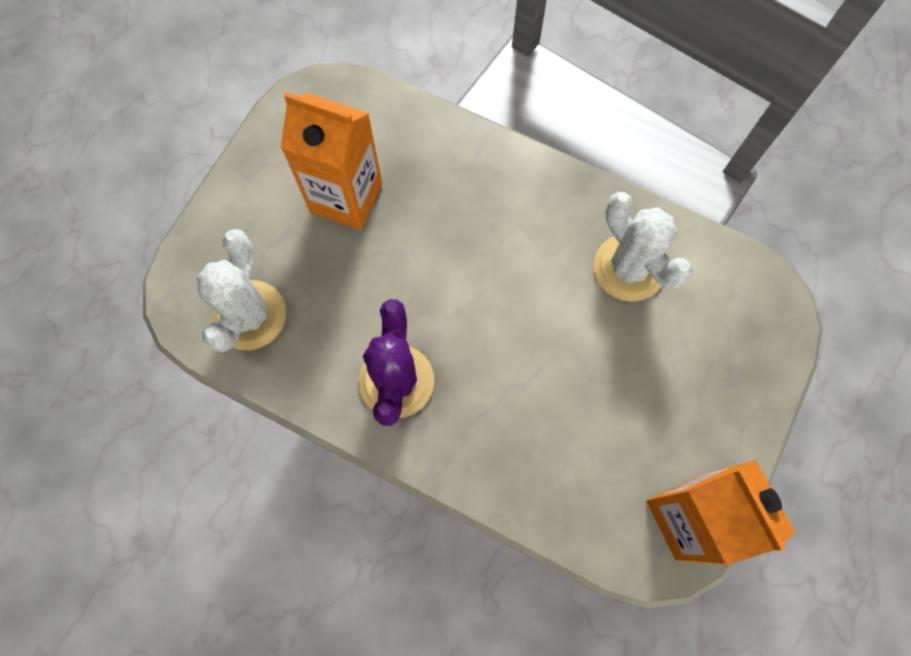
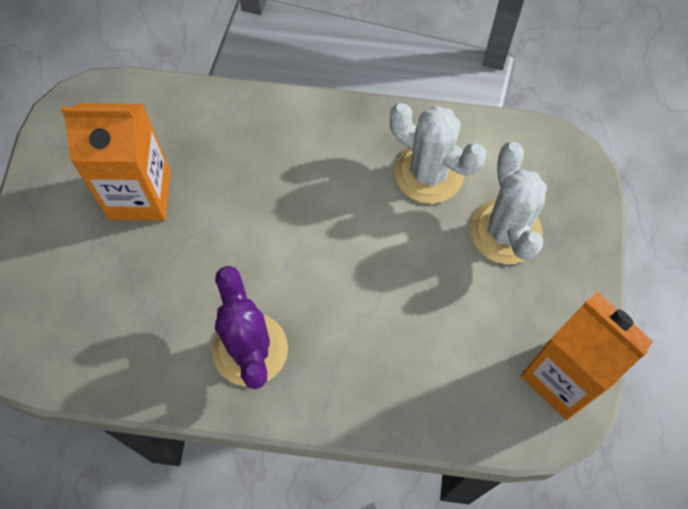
camera: 20 degrees left, 5 degrees down
(250, 315) = (83, 337): white cactus -> white cactus (505, 231)

